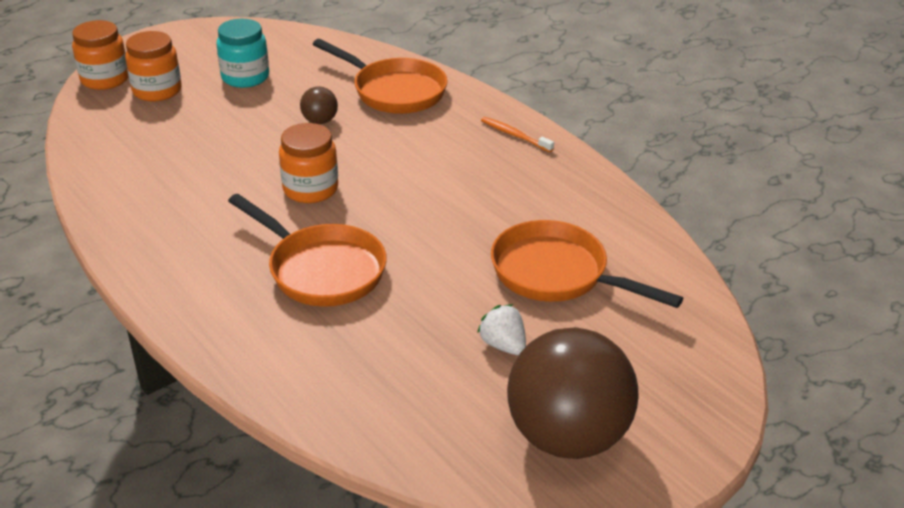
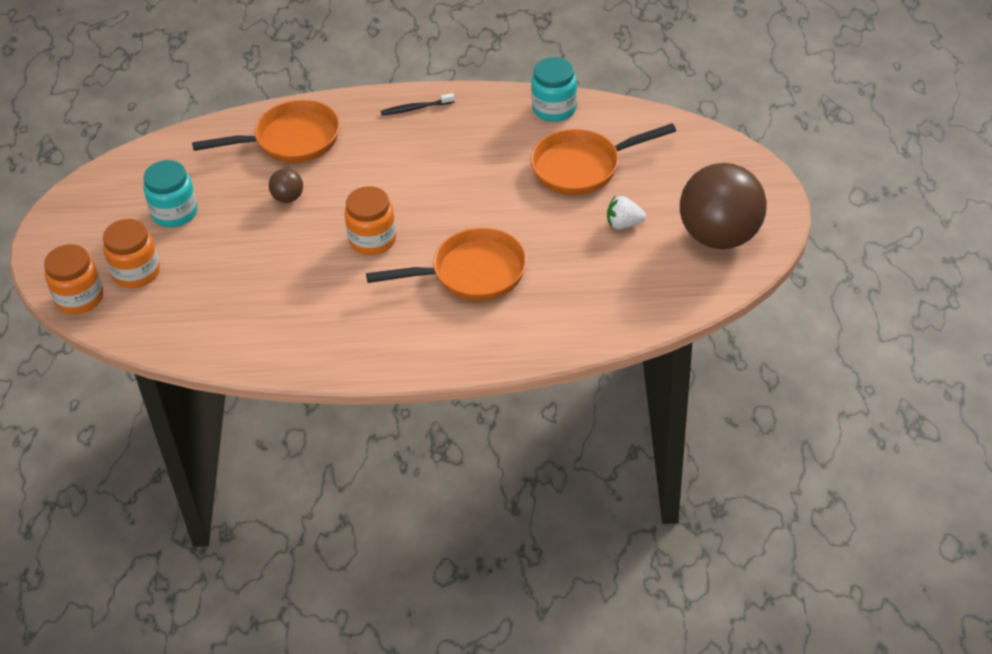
camera: 50 degrees left, 10 degrees up
(514, 135) = (416, 108): orange toothbrush -> black toothbrush
(620, 216) = (554, 109): none -> turquoise jar

